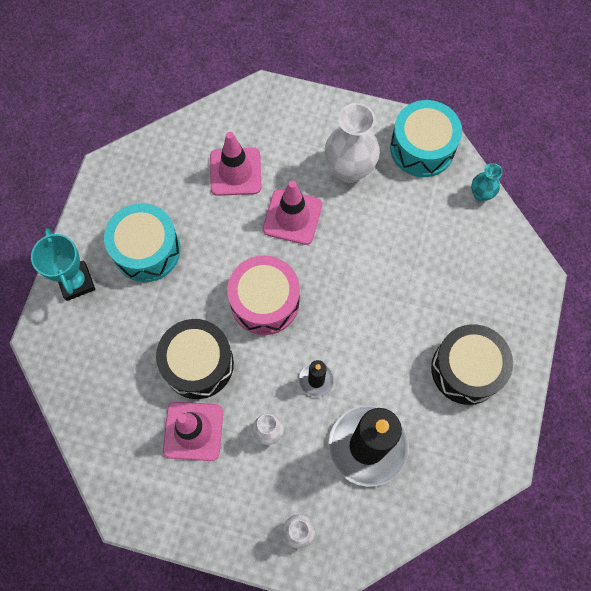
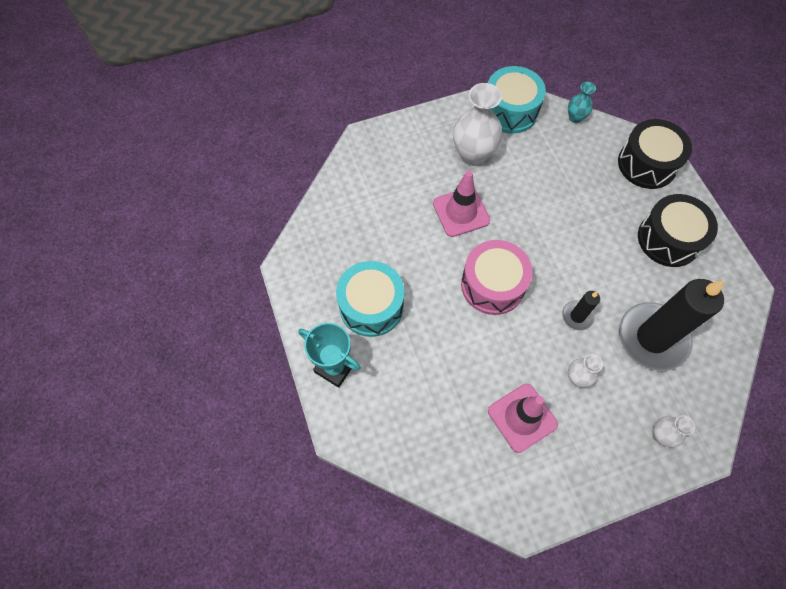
camera: 35 degrees left, 5 degrees down
(198, 364) = (483, 364): black drum -> black drum (647, 164)
(235, 172) = (391, 206): pink traffic cone -> none

